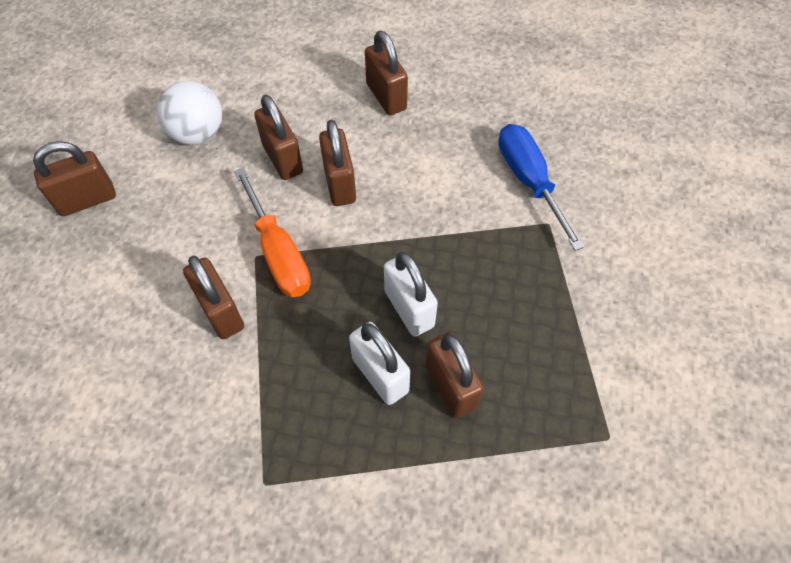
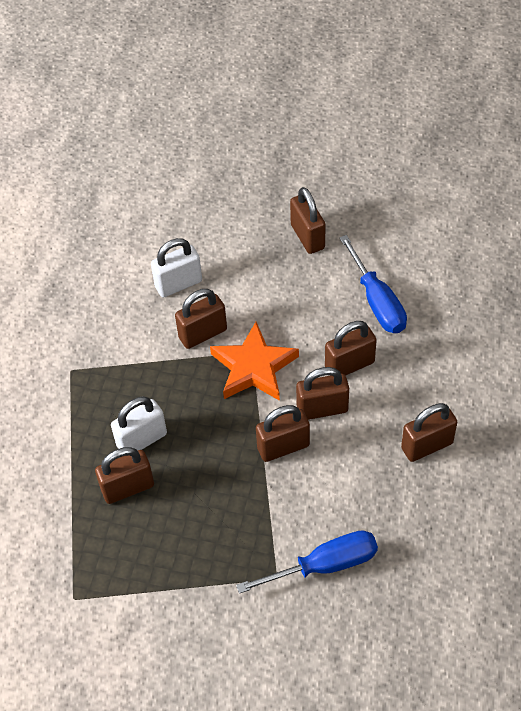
camera: 95 degrees right, 5 degrees down
(198, 134) = (377, 301): white ball -> blue screwdriver
(278, 252) = (254, 367): orange screwdriver -> orange star
(389, 220) = (283, 447): none -> brown padlock
(409, 308) = (196, 460): white padlock -> white padlock (178, 284)

